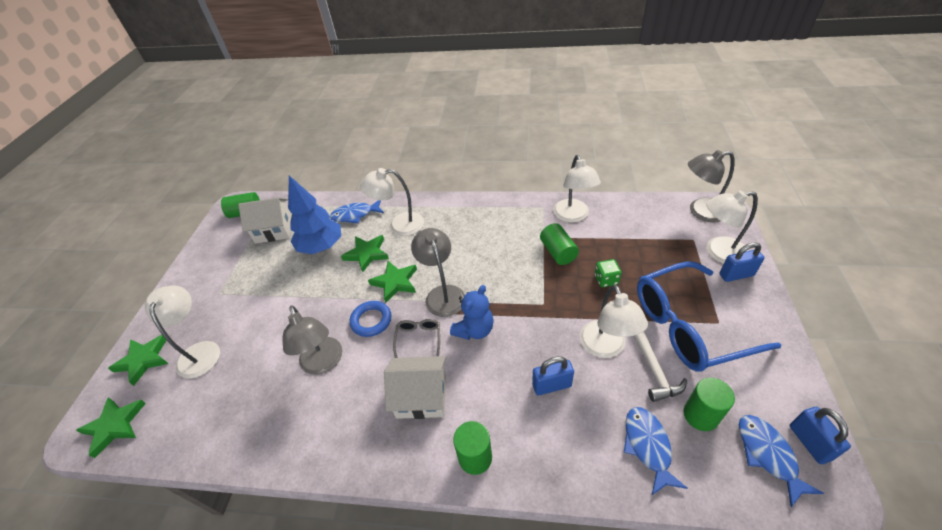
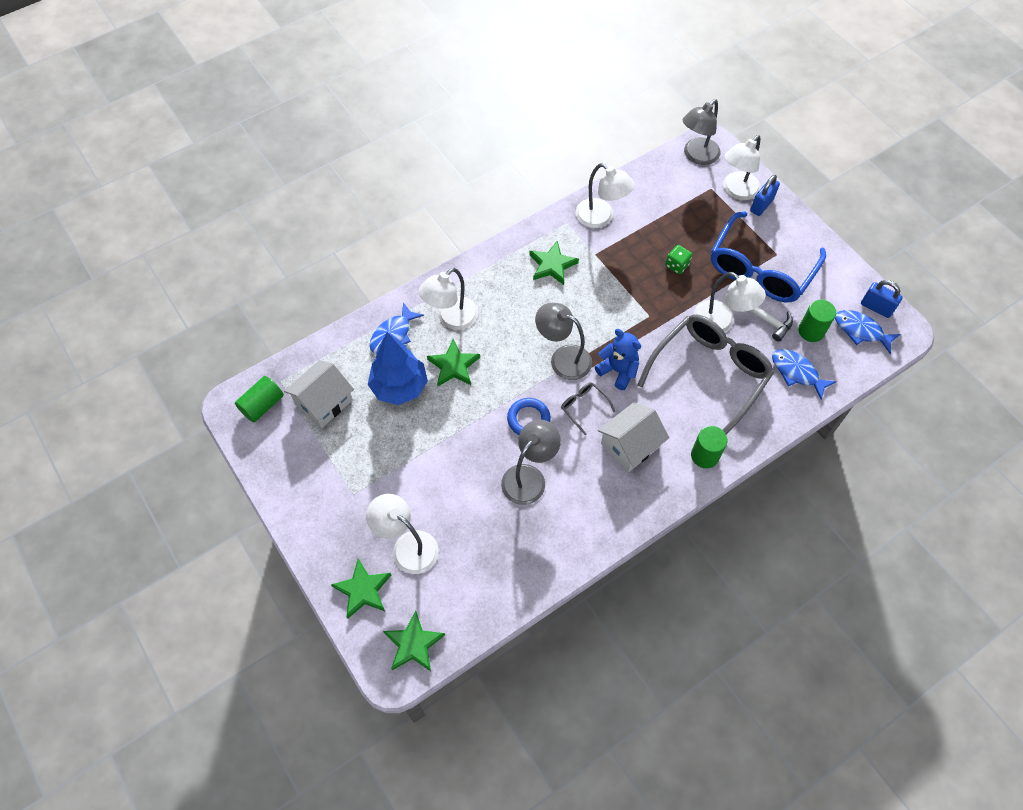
camera: 45 degrees left, 15 degrees up
(323, 363) = (529, 477): grey lamp -> grey lamp turned 75 degrees counterclockwise
(395, 282) = (511, 374): green star -> green star (552, 265)
(474, 330) = (618, 371): blue teddy bear -> blue teddy bear turned 45 degrees counterclockwise
(551, 385) = (709, 374): blue padlock -> grey glasses
(558, 252) = (619, 262): green cylinder -> none

